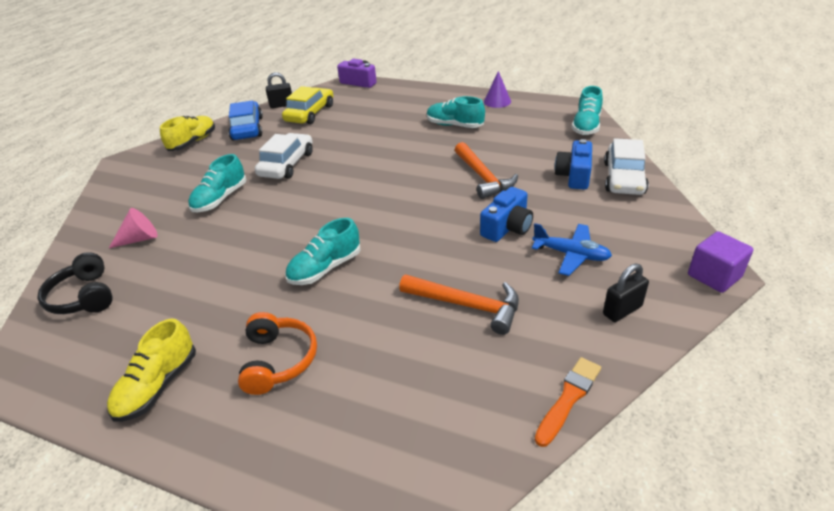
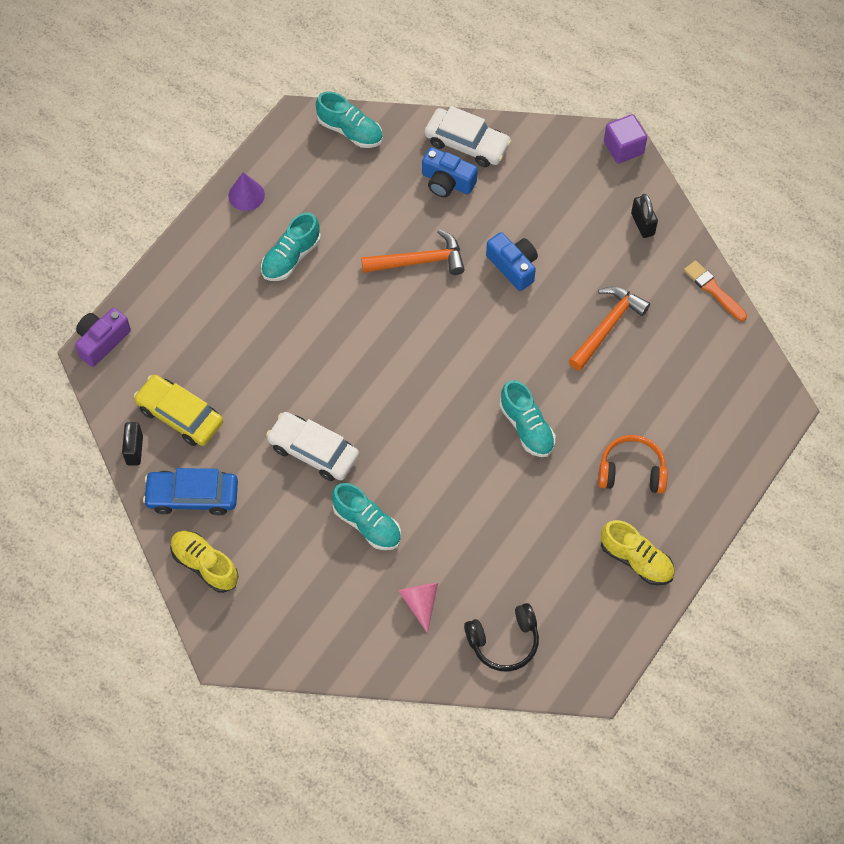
camera: 80 degrees left, 25 degrees up
(571, 255) = (568, 232): blue plane -> none

